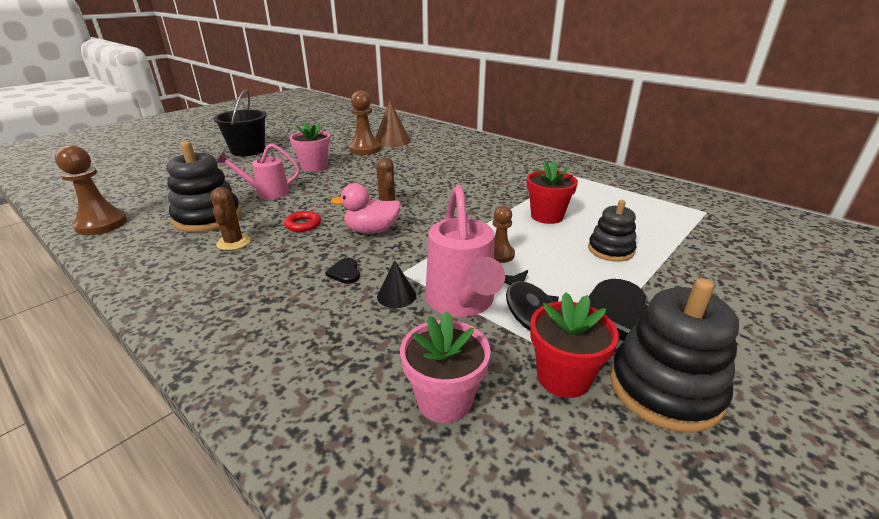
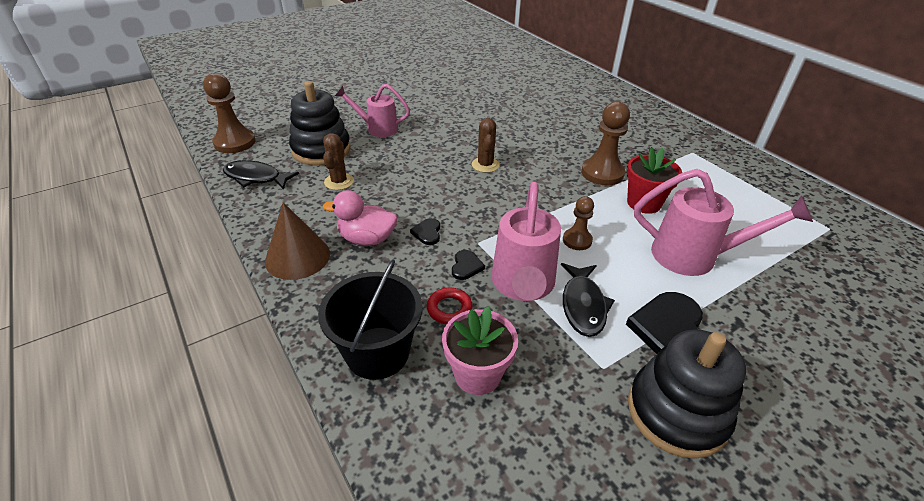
camera: 15 degrees right, 10 degrees up
(131, 252) = (256, 178): none -> black fish
(248, 150) = (369, 72): black bucket -> black bucket (377, 352)
(303, 224) = (402, 172): red ring -> red ring (449, 309)
(314, 167) = (427, 102): pink flower pot -> none
(365, 149) = (482, 86): brown pawn -> brown pawn (602, 173)
(372, 230) = (463, 190): pink duck -> pink duck (367, 239)
(392, 141) = (514, 78): brown cone -> brown cone (297, 257)
(396, 296) = (466, 266): black cone -> black heart
(563, 377) = (587, 379): red flower pot -> none
(610, 250) = (694, 256): black stacking toy -> pink watering can

